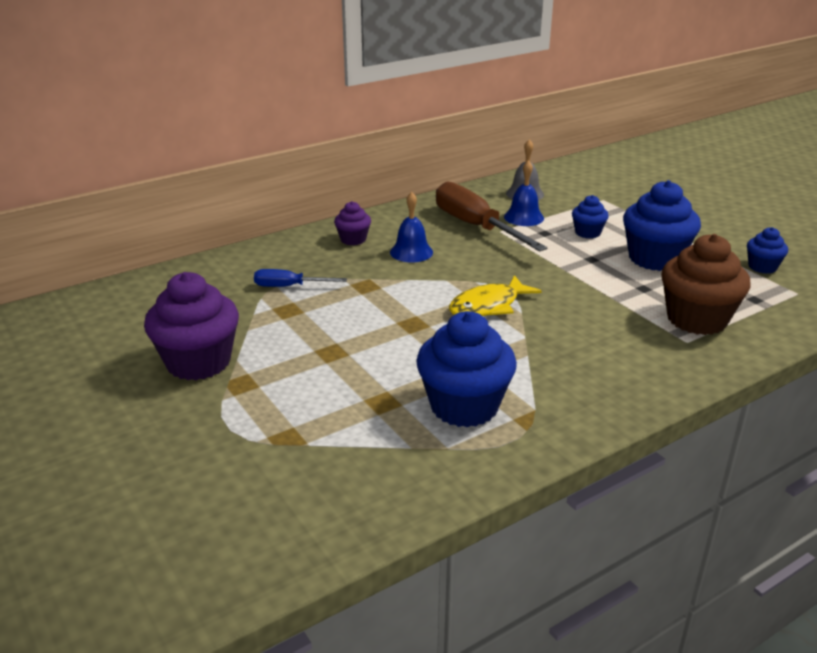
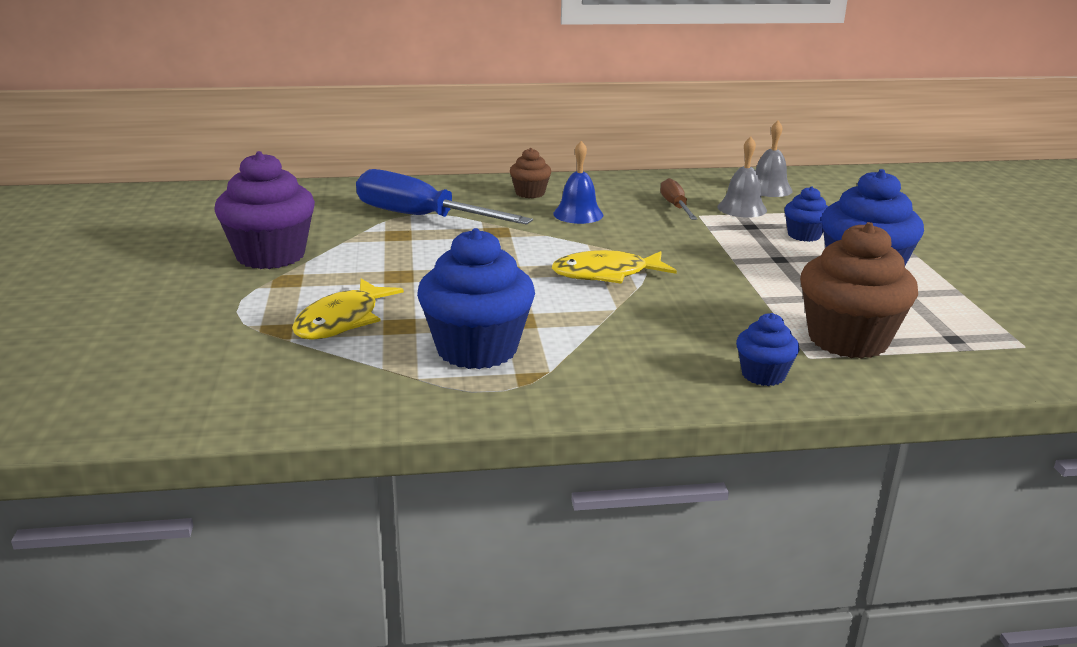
camera: 25 degrees right, 5 degrees down
(289, 286) = (421, 217): blue screwdriver -> blue screwdriver, size x1.94
(332, 411) = (342, 321): none -> yellow fish
(353, 239) = (530, 193): purple cupcake -> brown cupcake
(476, 227) = (675, 206): brown screwdriver -> brown screwdriver, size x0.52
(523, 217) = (742, 208): blue bell -> grey bell
(762, 267) = (1004, 310): blue cupcake -> blue cupcake (763, 375)

